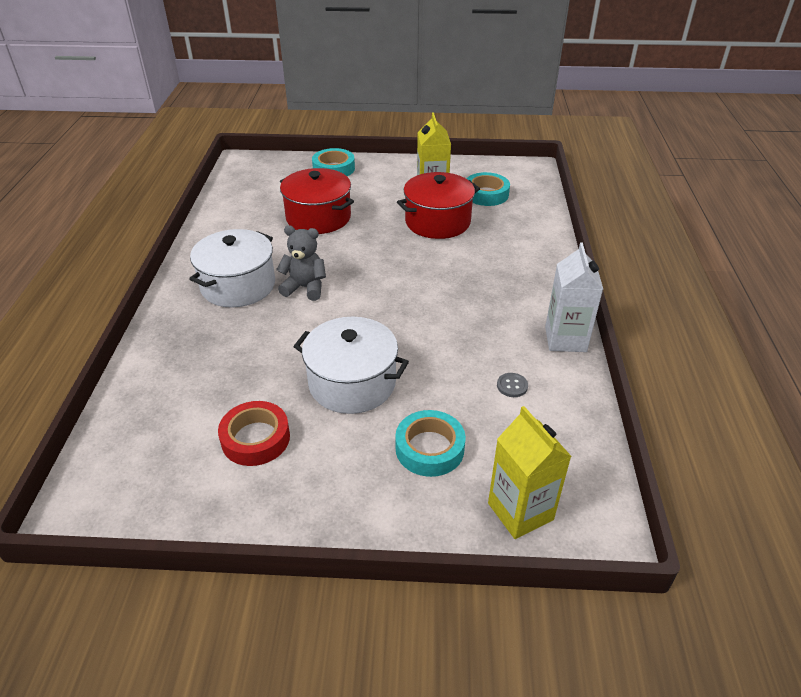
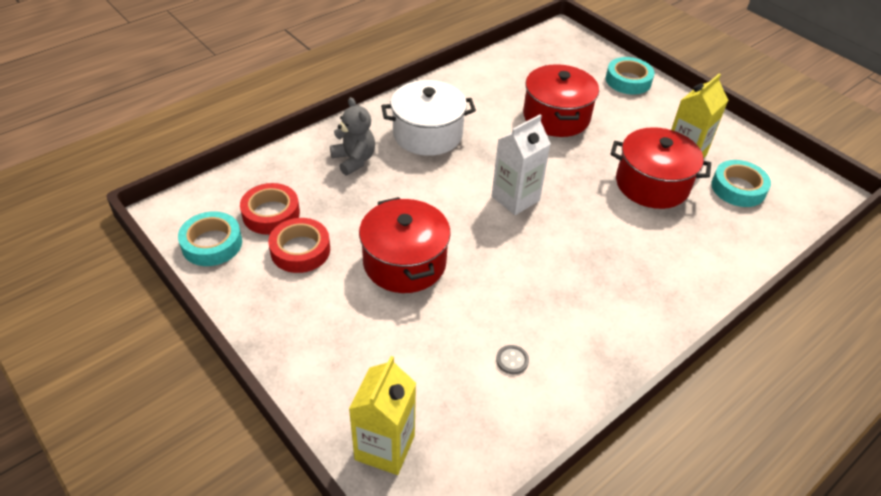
camera: 45 degrees right, 5 degrees up
(186, 432) = (271, 214): none -> red tape
(305, 288) = (469, 167): grey teddy bear -> grey teddy bear (354, 160)
(352, 383) = (404, 262): white pot -> red pot
(429, 448) = (389, 350): turquoise tape -> turquoise tape (212, 244)
(565, 339) = (613, 363): white carton -> white carton (515, 198)

